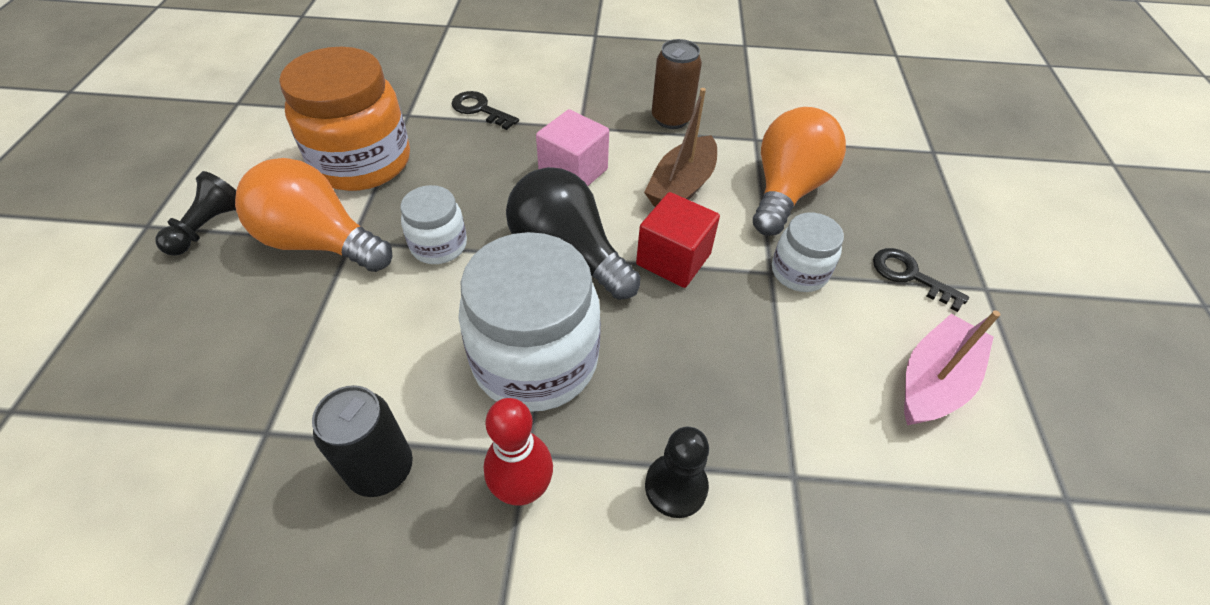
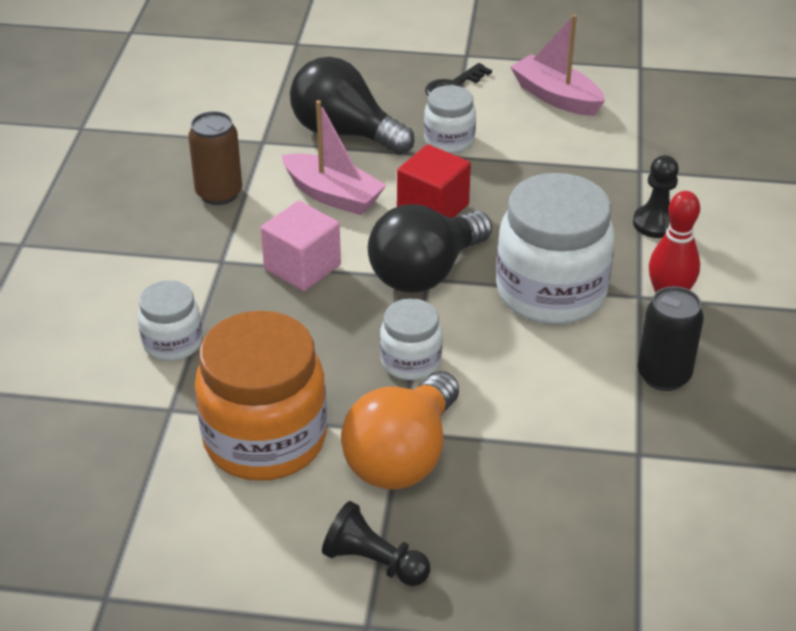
camera: 85 degrees left, 10 degrees down
(480, 109) = (172, 343): black key -> white jar
(681, 186) = (333, 195): brown boat -> pink boat
(786, 190) = (344, 133): orange light bulb -> black light bulb

